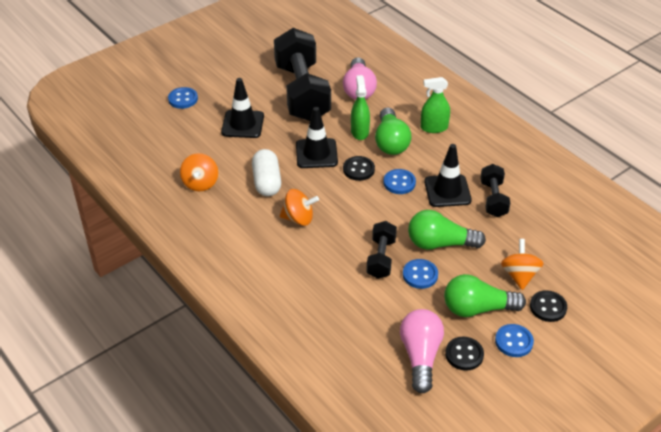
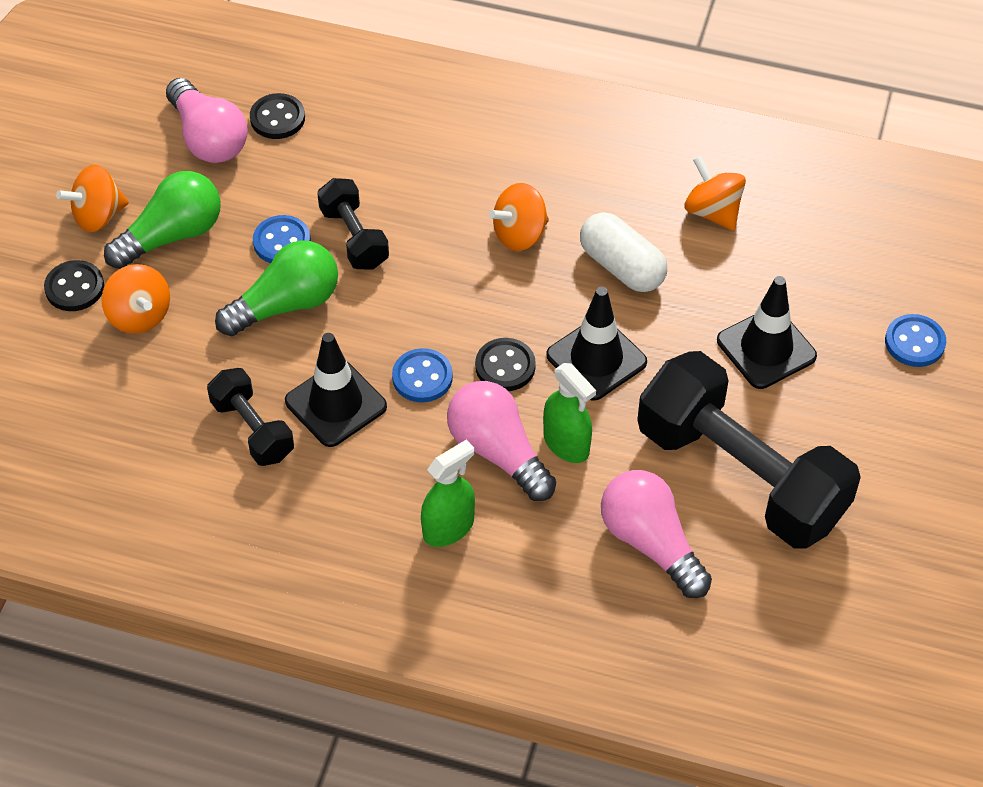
camera: 145 degrees right, 10 degrees up
(390, 142) = (498, 452): green light bulb -> pink light bulb
(464, 354) = (154, 167): black button -> black button (277, 118)
(514, 341) = (98, 216): blue button -> orange spinning top

